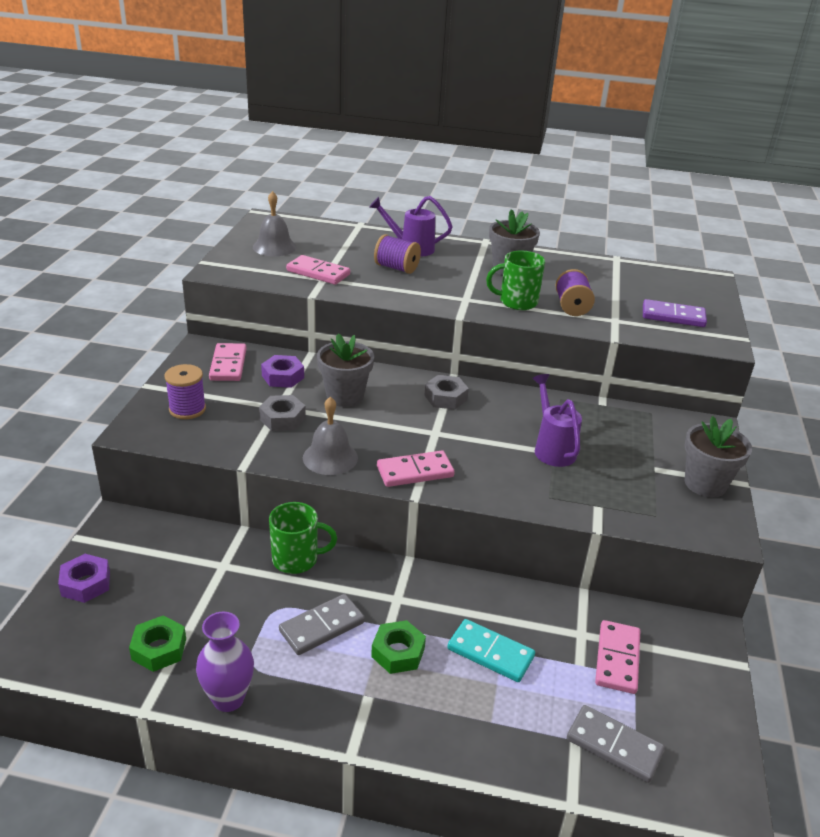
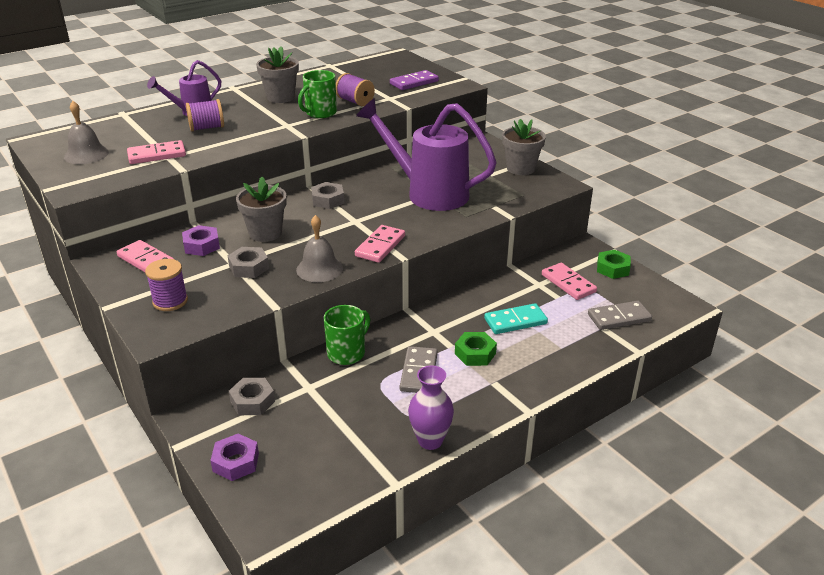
camera: 45 degrees left, 0 degrees up
(159, 649) = (349, 453): green nut -> green nut (612, 268)
(171, 543) = (252, 401): none -> grey nut
(552, 448) = (428, 193): purple watering can -> purple watering can, size x1.89

